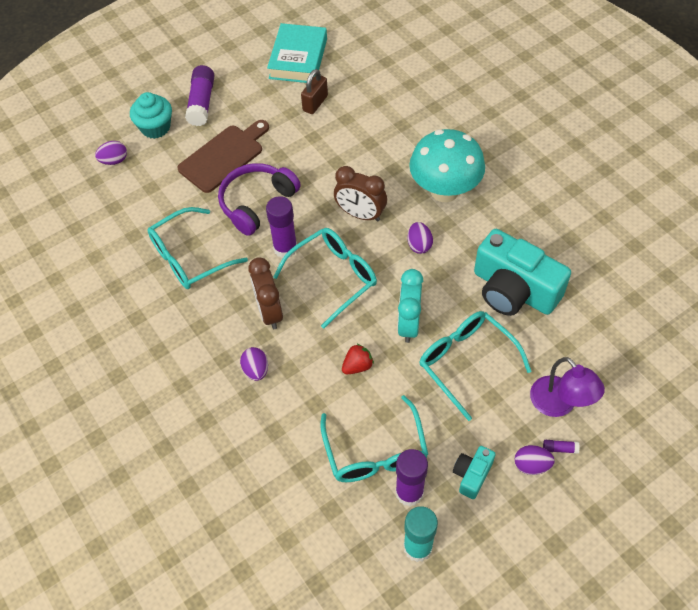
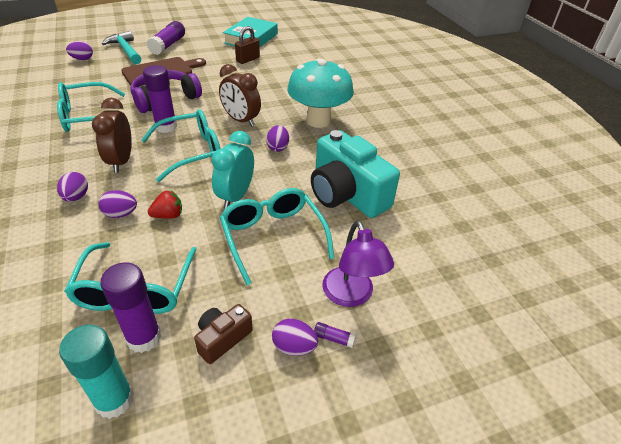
camera: 10 degrees right, 15 degrees down
(155, 127) = (126, 50): turquoise cupcake -> turquoise hammer
(312, 377) = (121, 214): none -> purple egg
(472, 475) = (222, 338): turquoise camera -> brown camera

